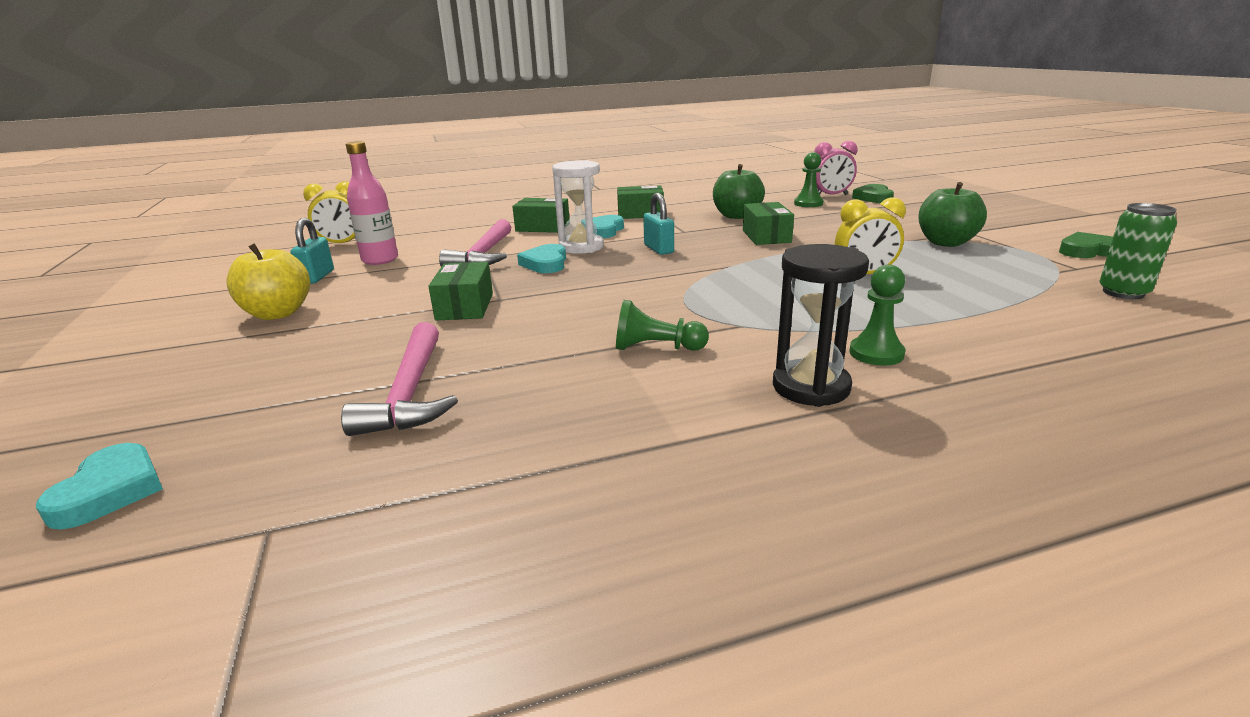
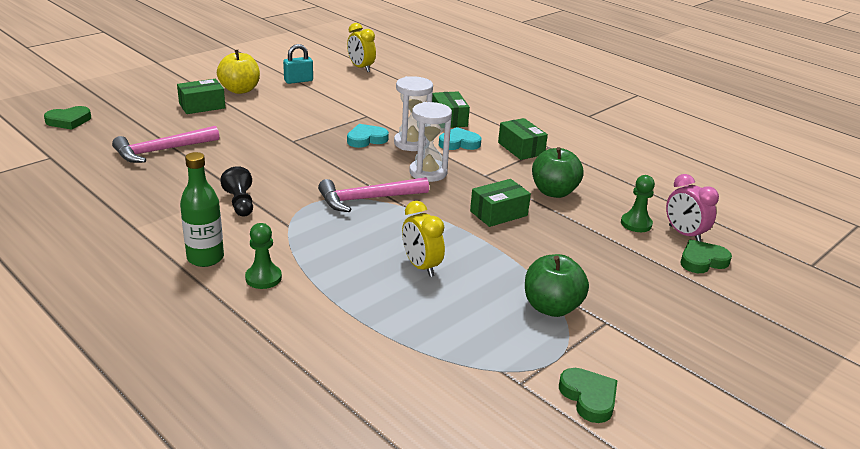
camera: 60 degrees right, 5 degrees up
(110, 491) = (69, 121): turquoise heart -> green heart
(380, 260) = (339, 88): pink bottle -> none
(465, 307) = (274, 134): green box -> green box (202, 106)
(484, 254) = (371, 115): pink hammer -> pink hammer (368, 199)
(656, 348) = (240, 203): green pawn -> black pawn
(658, 249) = (428, 173): turquoise padlock -> white hourglass
(811, 387) = (205, 258): black hourglass -> green bottle
(1123, 293) = (457, 403): green can -> none

